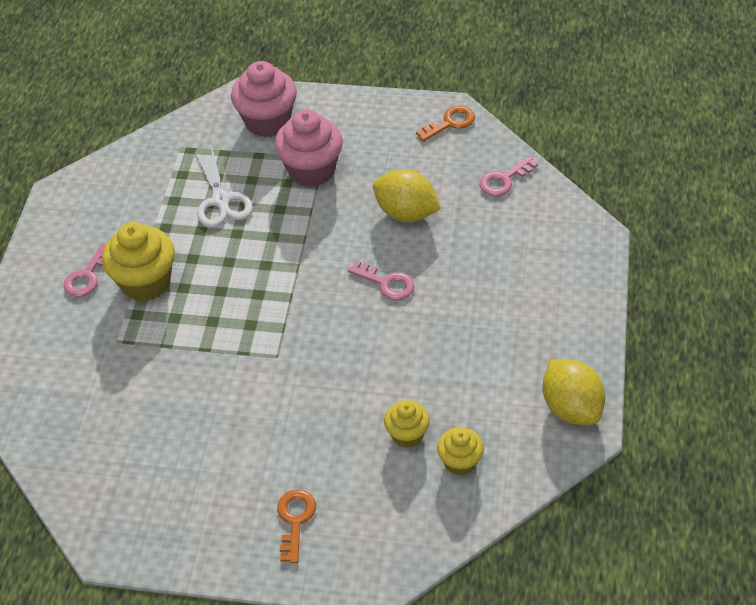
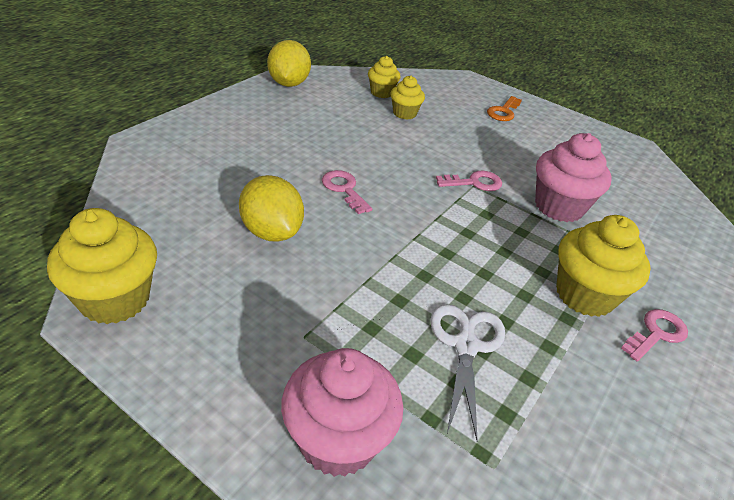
camera: 160 degrees left, 10 degrees down
(311, 170) = (331, 327): pink cupcake -> pink cupcake (559, 207)
(450, 123) = (115, 299): orange key -> yellow cupcake
(504, 180) = (147, 213): pink key -> pink key (474, 183)

